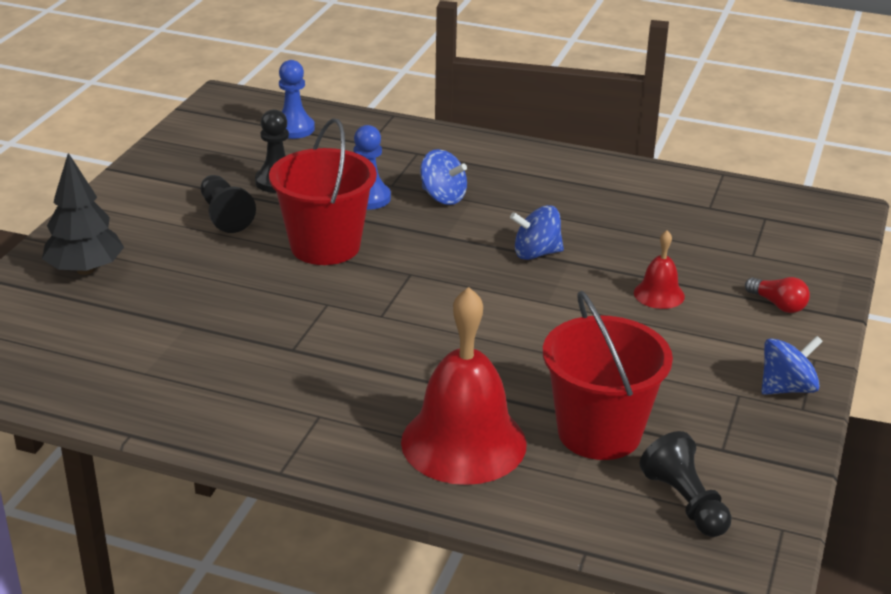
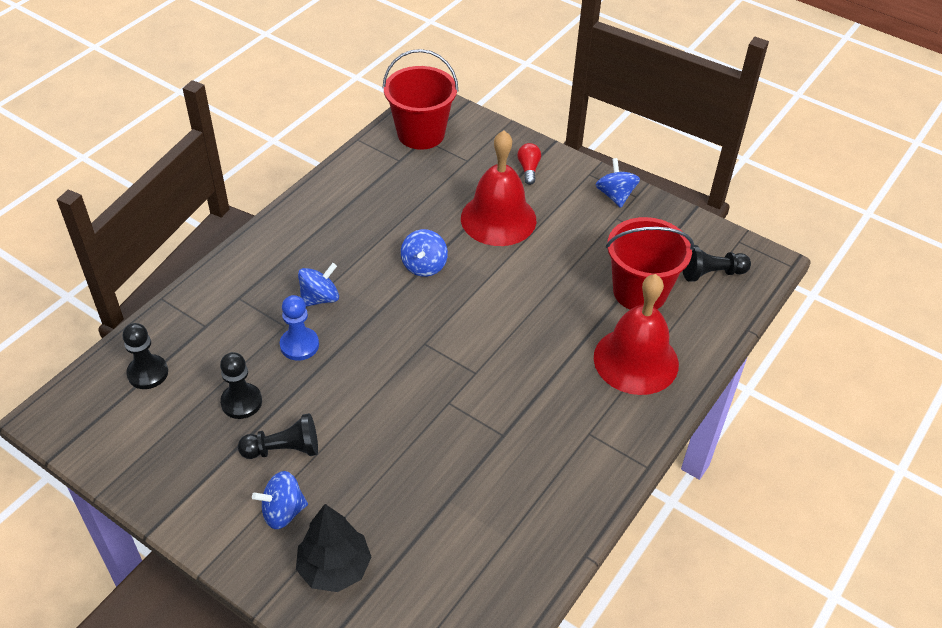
camera: 75 degrees left, 15 degrees up
(147, 229) = (283, 512): none -> blue spinning top
(294, 129) = (148, 373): blue pawn -> black pawn
(325, 246) = (364, 388): red bucket -> red bucket (421, 134)
(659, 294) = (498, 219): red bell -> red bell, size x2.14
(778, 305) = (528, 169): red light bulb -> red light bulb turned 60 degrees counterclockwise

